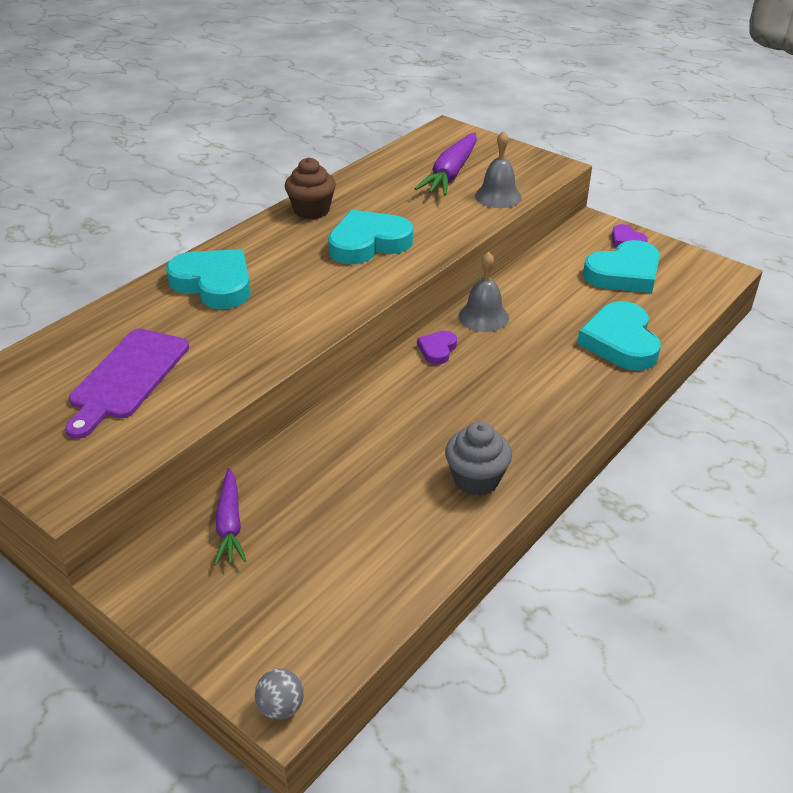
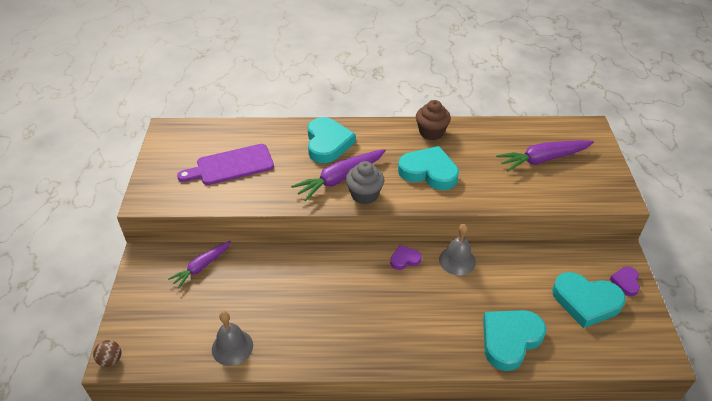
camera: 50 degrees right, 5 degrees up
(281, 707) = (111, 360): grey ball -> brown ball
(287, 305) = (340, 179): none -> purple carrot
(476, 479) = (317, 342): grey cupcake -> grey cupcake (364, 195)
(498, 196) = (547, 193): grey bell -> grey bell (232, 347)

